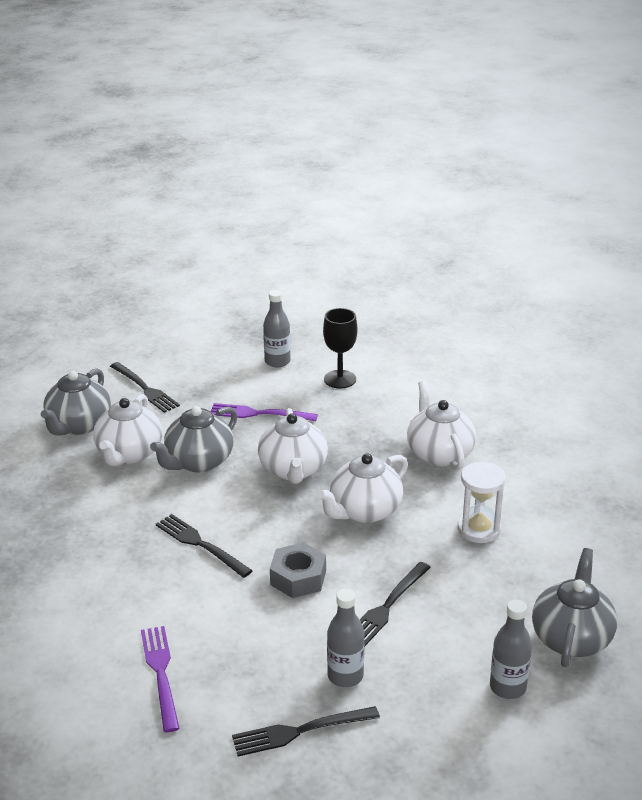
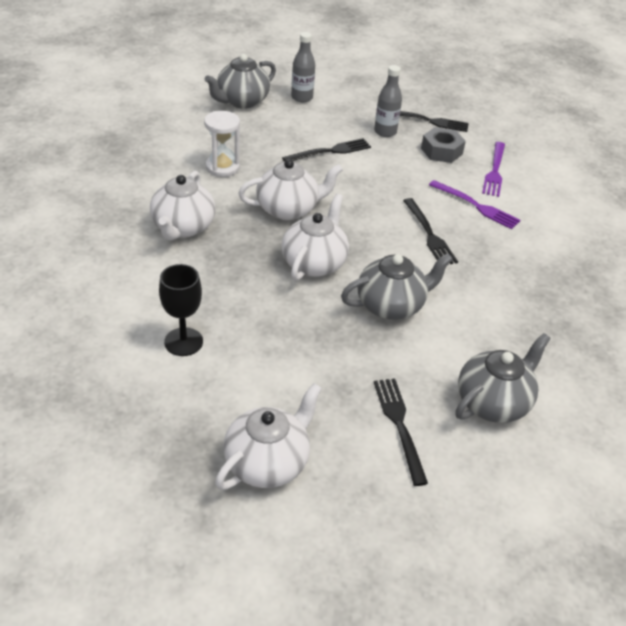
camera: 155 degrees left, 10 degrees up
(129, 454) = (452, 342): white teapot -> white teapot (268, 462)
(258, 414) = (300, 335): purple fork -> purple fork (476, 206)
(277, 361) = (225, 399): grey bottle -> none
(298, 578) = (373, 187): grey nut -> grey nut (441, 151)

